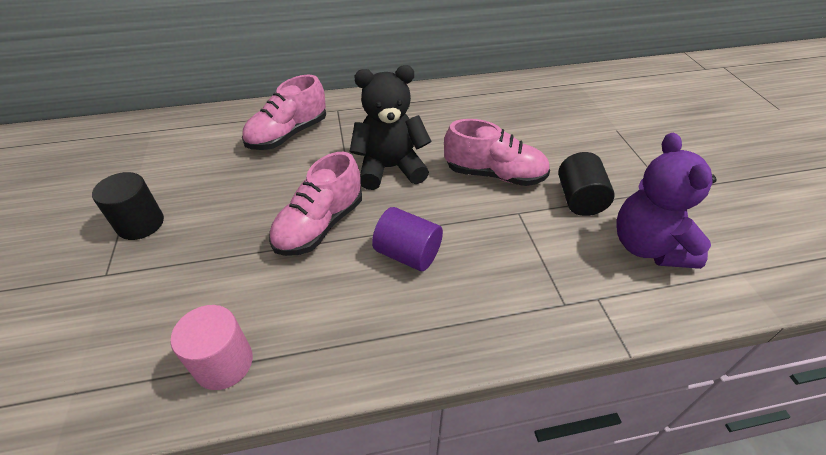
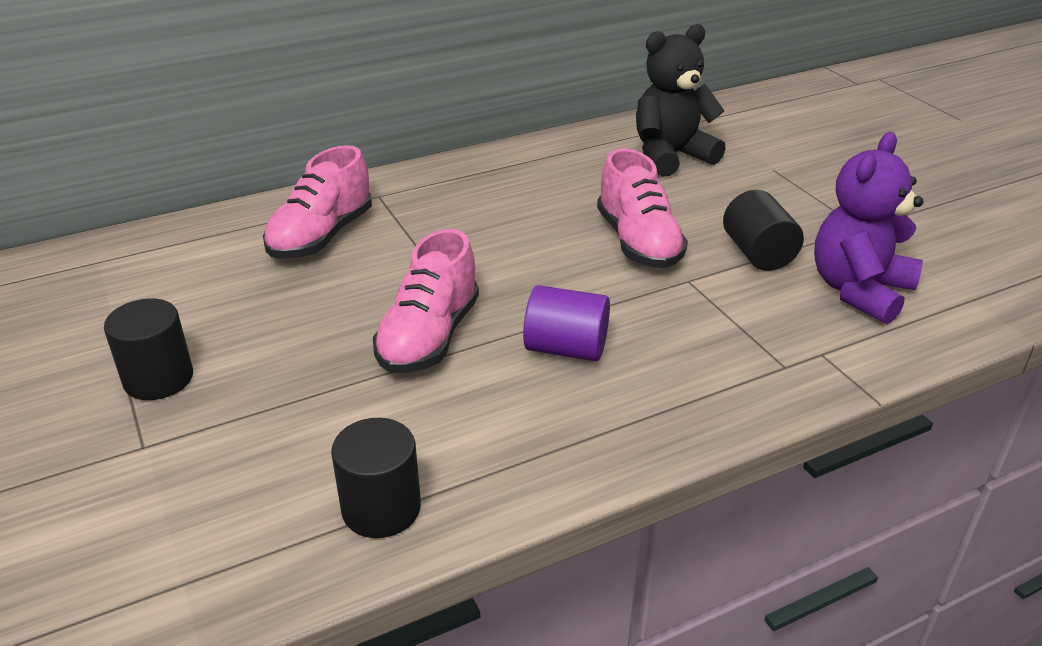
camera: 15 degrees left, 10 degrees down
(224, 363) = (381, 508): pink cylinder -> black cylinder
(390, 168) = (493, 256): black teddy bear -> black teddy bear (671, 156)
(494, 174) = (638, 242): pink shoe -> pink shoe turned 75 degrees clockwise
(648, 246) = (859, 291): purple teddy bear -> purple teddy bear turned 60 degrees clockwise

